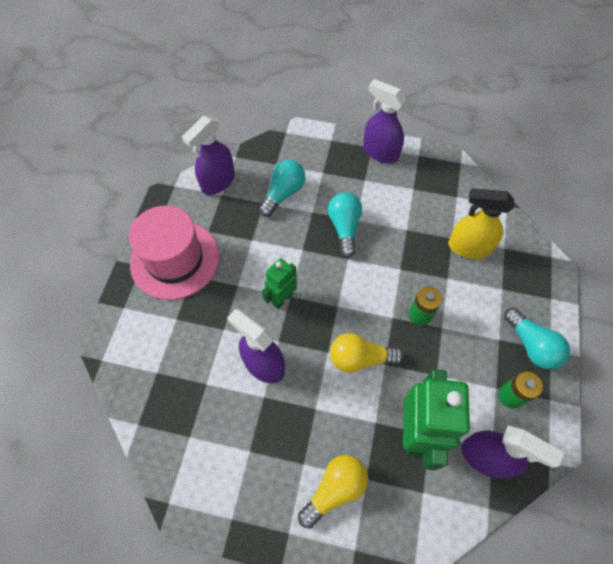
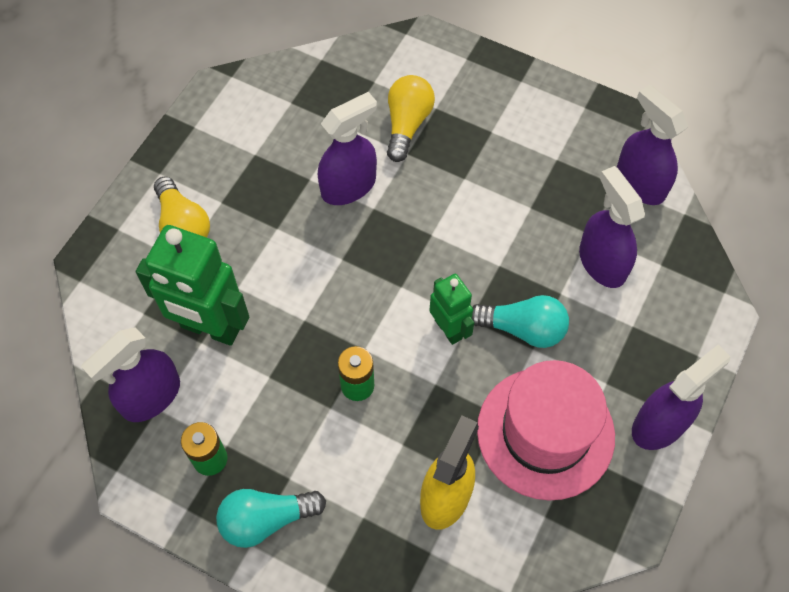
camera: 105 degrees right, 0 degrees up
(175, 259) = (521, 116): pink hat -> pink hat (545, 432)
(282, 298) = (431, 224): green robot -> green robot (449, 329)
(283, 193) = (602, 262): turquoise light bulb -> purple spray bottle
(360, 358) = (321, 293): yellow light bulb -> yellow light bulb (407, 124)

